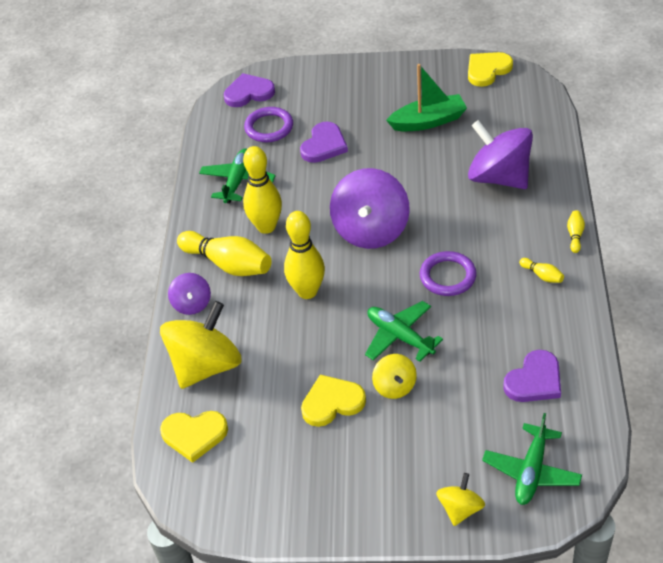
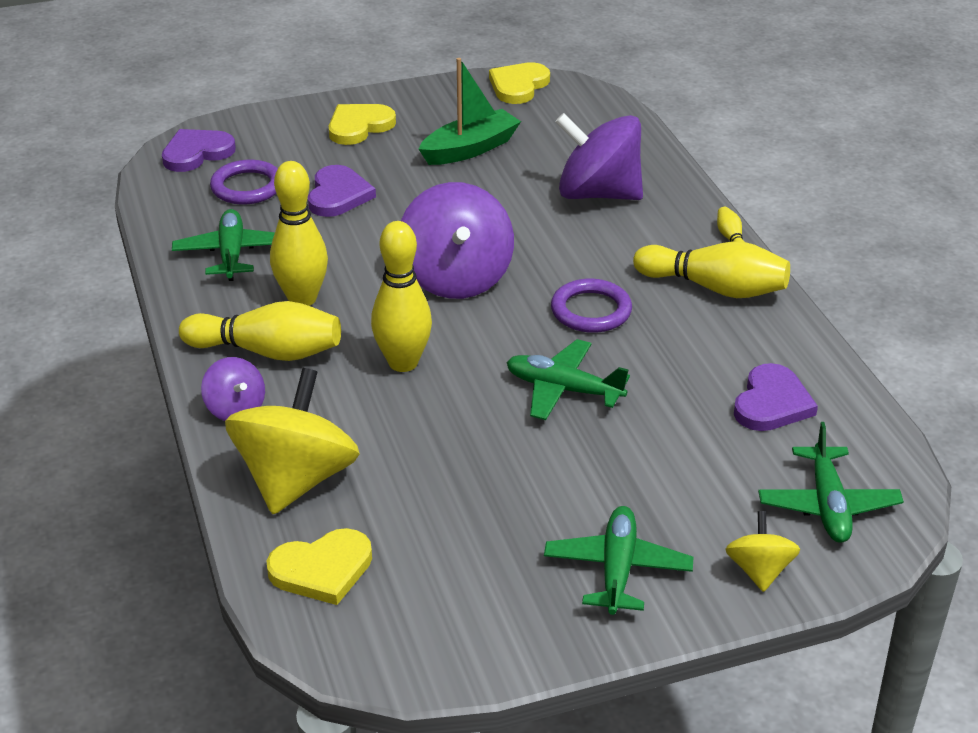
camera: 25 degrees left, 10 degrees down
(332, 402) = (509, 485): yellow heart -> yellow heart (359, 126)
(370, 483) = (617, 569): none -> green plane
(395, 386) = (588, 448): yellow spinning top -> none
(542, 275) = (714, 288): yellow bowling pin -> yellow bowling pin, size x2.26

